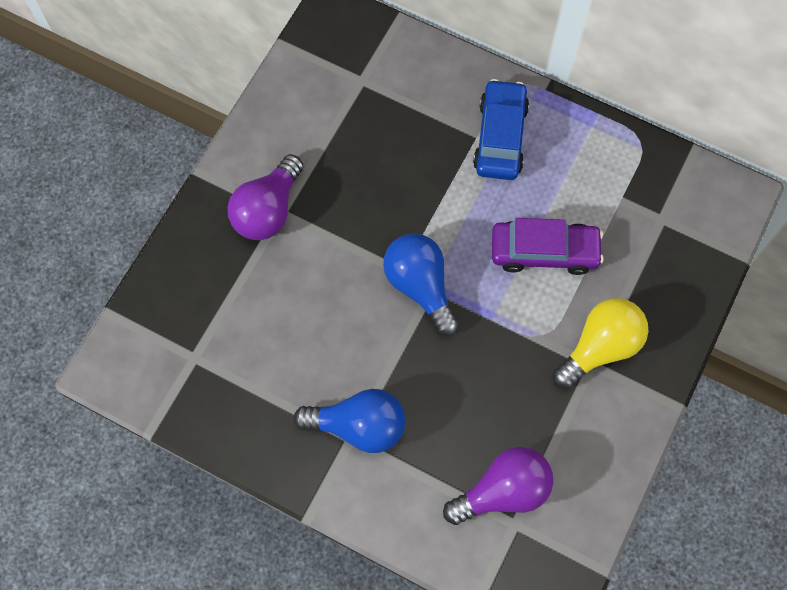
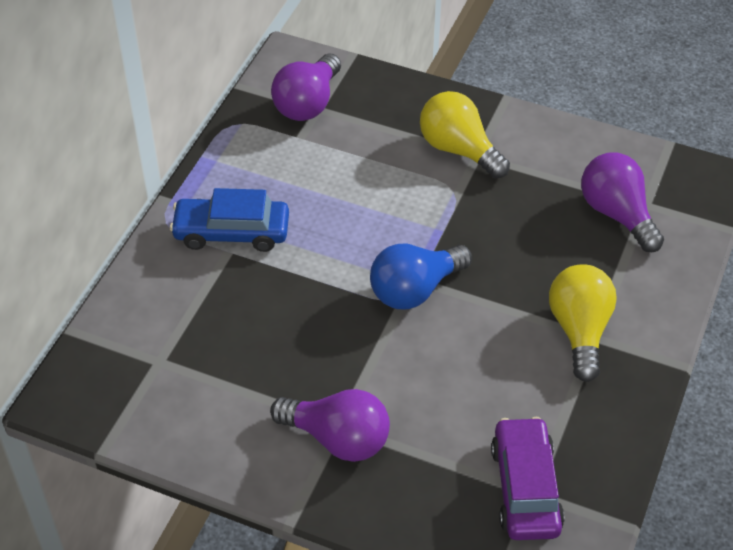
camera: 95 degrees left, 20 degrees down
(358, 426) = (579, 331): blue light bulb -> yellow light bulb
(544, 252) = (363, 192): purple car -> purple car (525, 488)
(669, 209) = (308, 103): none -> purple light bulb

